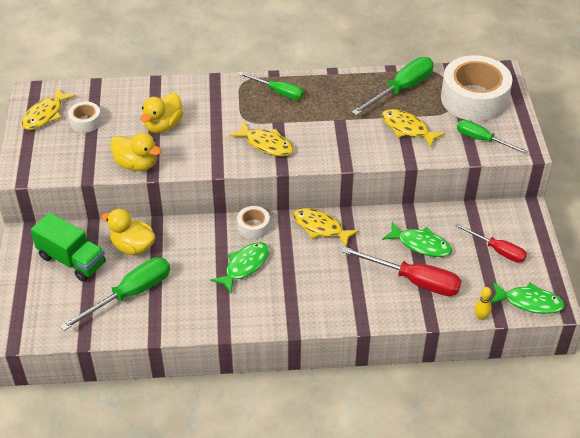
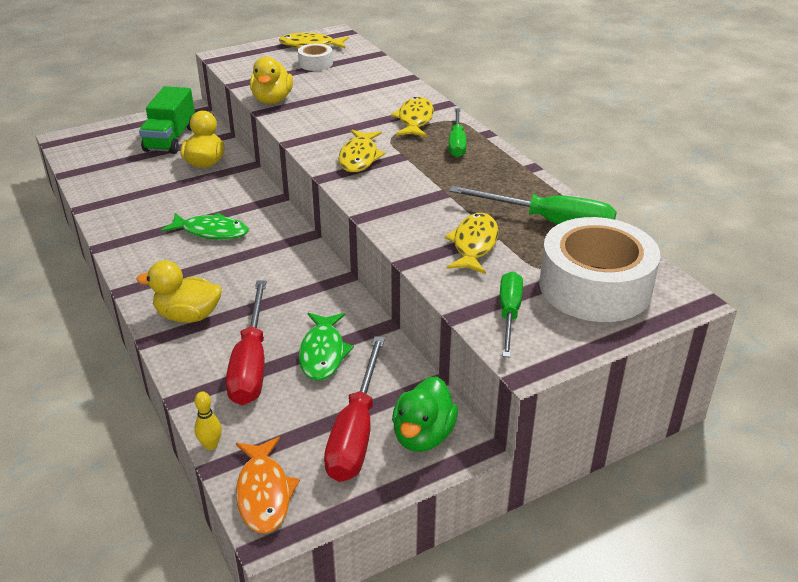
camera: 65 degrees right, 10 degrees down
(130, 294) = (138, 179): green screwdriver -> none
(163, 125) = (341, 98): yellow duck -> yellow duck (188, 316)
(253, 227) = (276, 221): white tape -> none
(320, 227) = (303, 266): yellow fish -> yellow fish (415, 120)
(497, 250) = (356, 431): red screwdriver -> red screwdriver, size x1.54
(512, 224) = (423, 436): none -> green duck
(529, 302) = (264, 493): green fish -> orange fish

